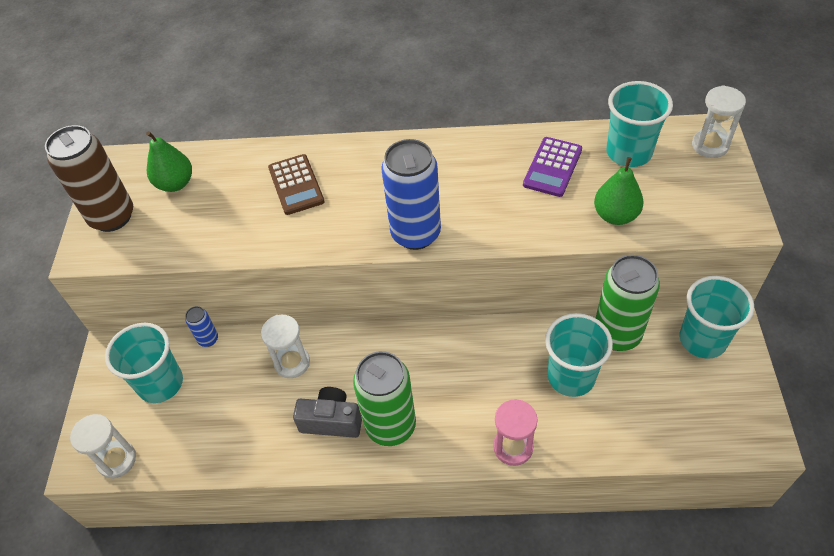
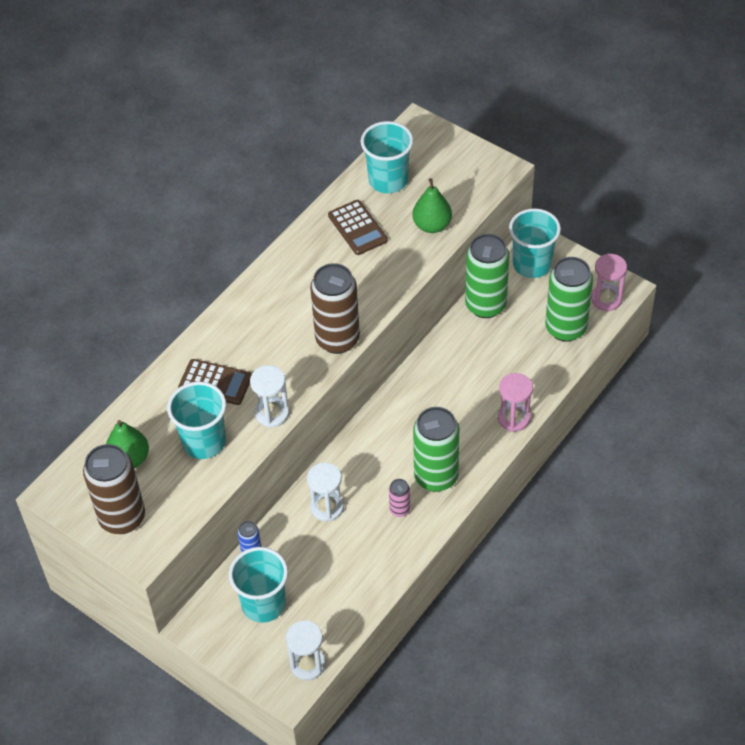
camera: 55 degrees left, 0 degrees up
(331, 421) = (400, 510): grey camera -> pink can
(415, 234) = (337, 339): blue can -> brown can
(552, 167) = (357, 228): purple calculator -> brown calculator
(571, 376) = (493, 352): turquoise cup -> turquoise cup (204, 442)
(661, 420) = (565, 328): none -> green can
(710, 145) = (426, 136): white hourglass -> white hourglass (272, 413)
(735, 433) = (606, 299): none -> pink hourglass

